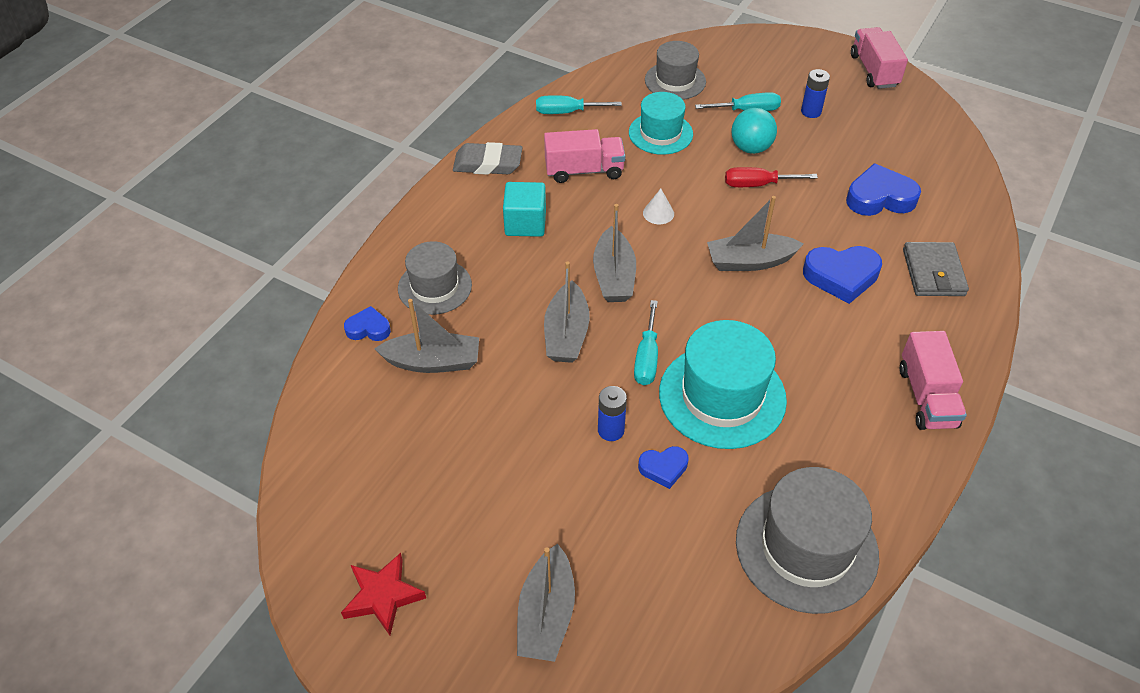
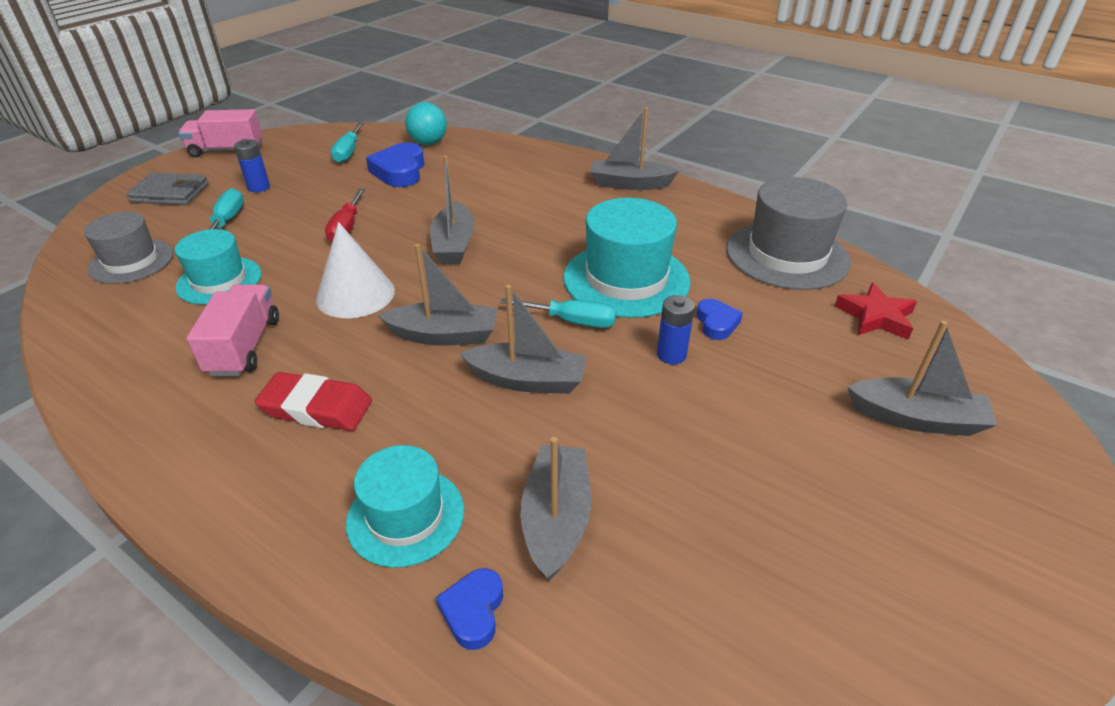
camera: 85 degrees left, 10 degrees down
(383, 596) = (955, 577): red star -> red star (875, 316)
(435, 287) = (405, 516): grey hat -> turquoise hat
(488, 164) = (162, 444): grey eraser -> none
(525, 223) = (316, 408): turquoise cube -> red eraser
(567, 112) = (112, 354): turquoise screwdriver -> turquoise screwdriver (348, 152)
(658, 213) = (355, 294): white cone -> white cone, size x2.07
(751, 148) = (288, 225): turquoise ball -> turquoise ball (428, 143)
(841, 276) = (490, 201): blue heart -> none
(927, 397) = (629, 184): pink truck -> grey boat
(933, 272) = (498, 162): grey wallet -> grey wallet (170, 193)

